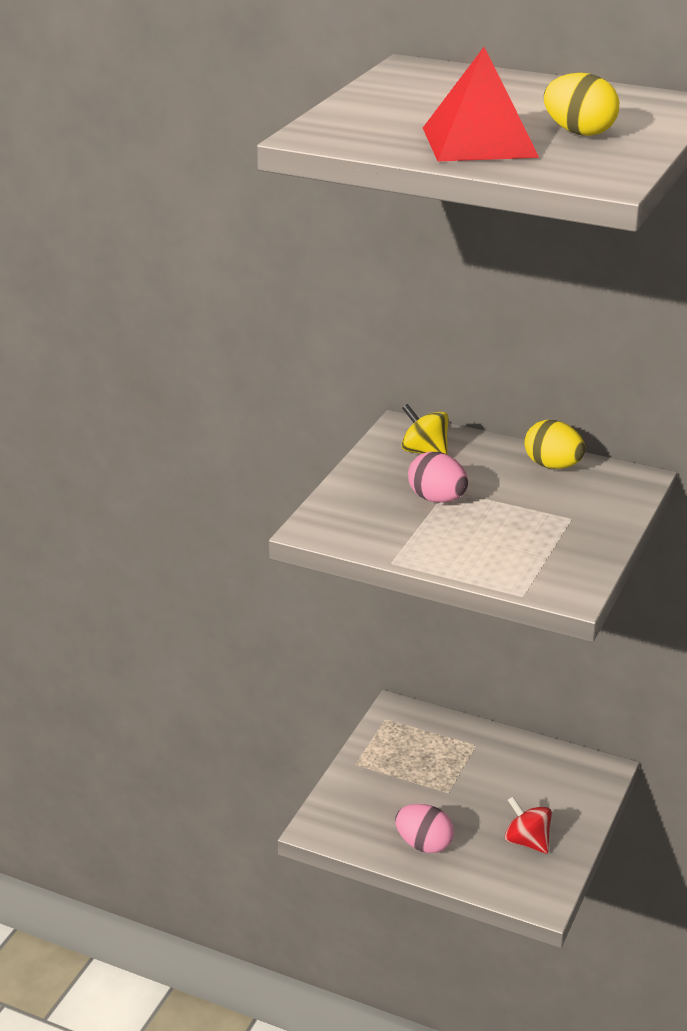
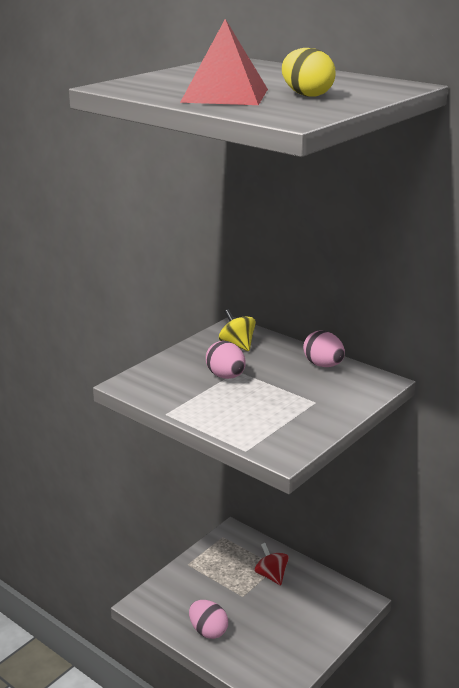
camera: 15 degrees right, 5 degrees down
(527, 842) = (283, 643): red spinning top -> red spinning top (271, 575)
(552, 466) = (323, 365): yellow egg -> pink egg

